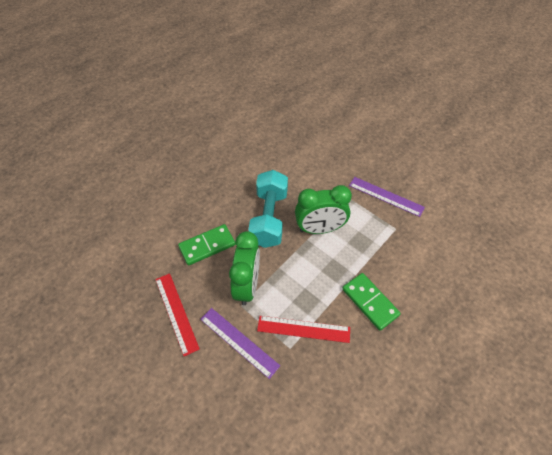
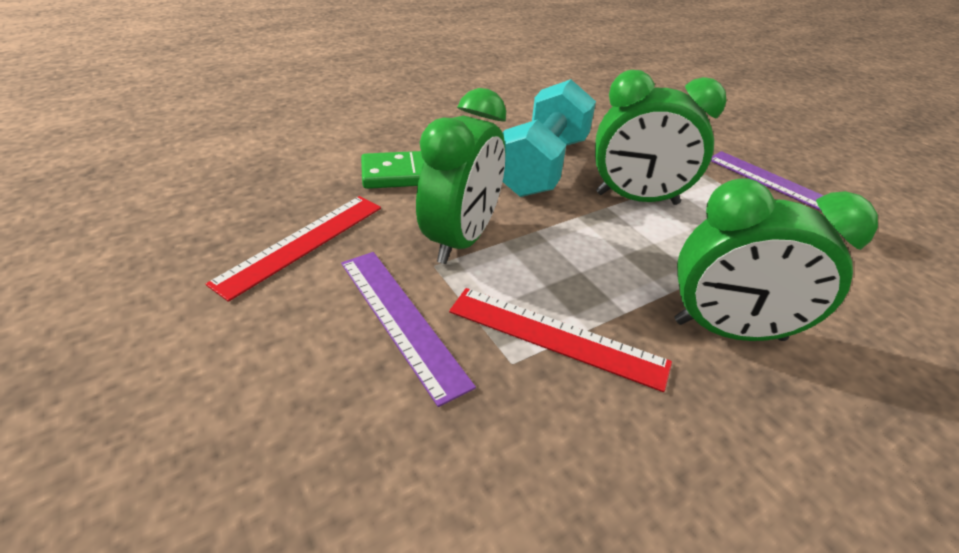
camera: 15 degrees right, 15 degrees down
(176, 313) = (302, 243): red ruler -> red ruler turned 45 degrees clockwise
(370, 302) = (729, 331): green domino -> green clock

